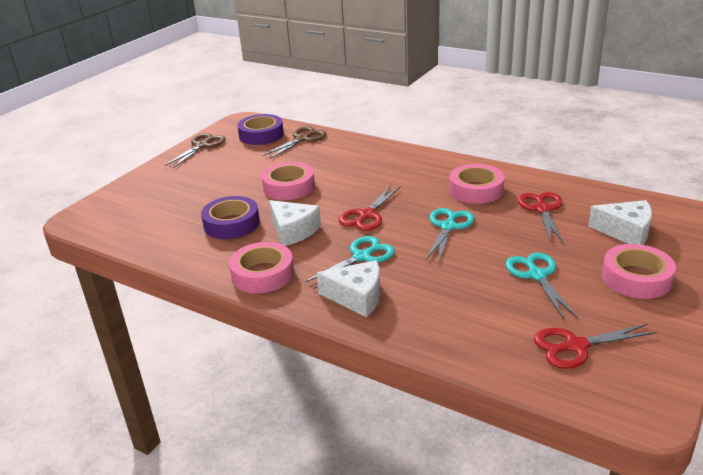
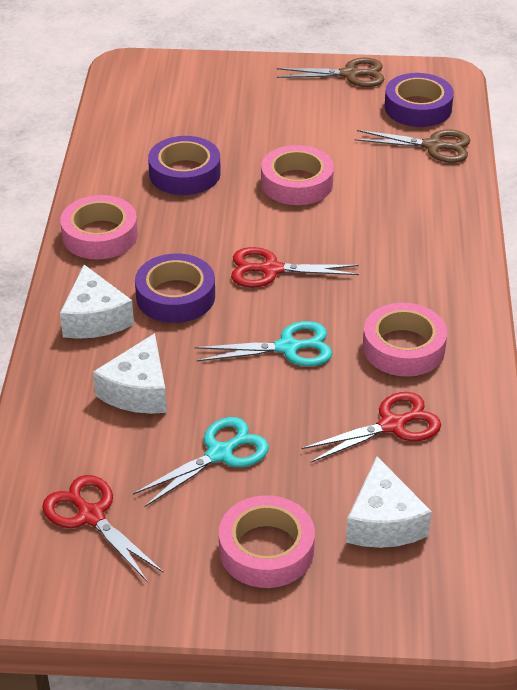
camera: 60 degrees right, 10 degrees up
(293, 231) = (198, 224): white cheese -> white cheese (138, 391)
(362, 257) = (175, 296): turquoise scissors -> purple tape

